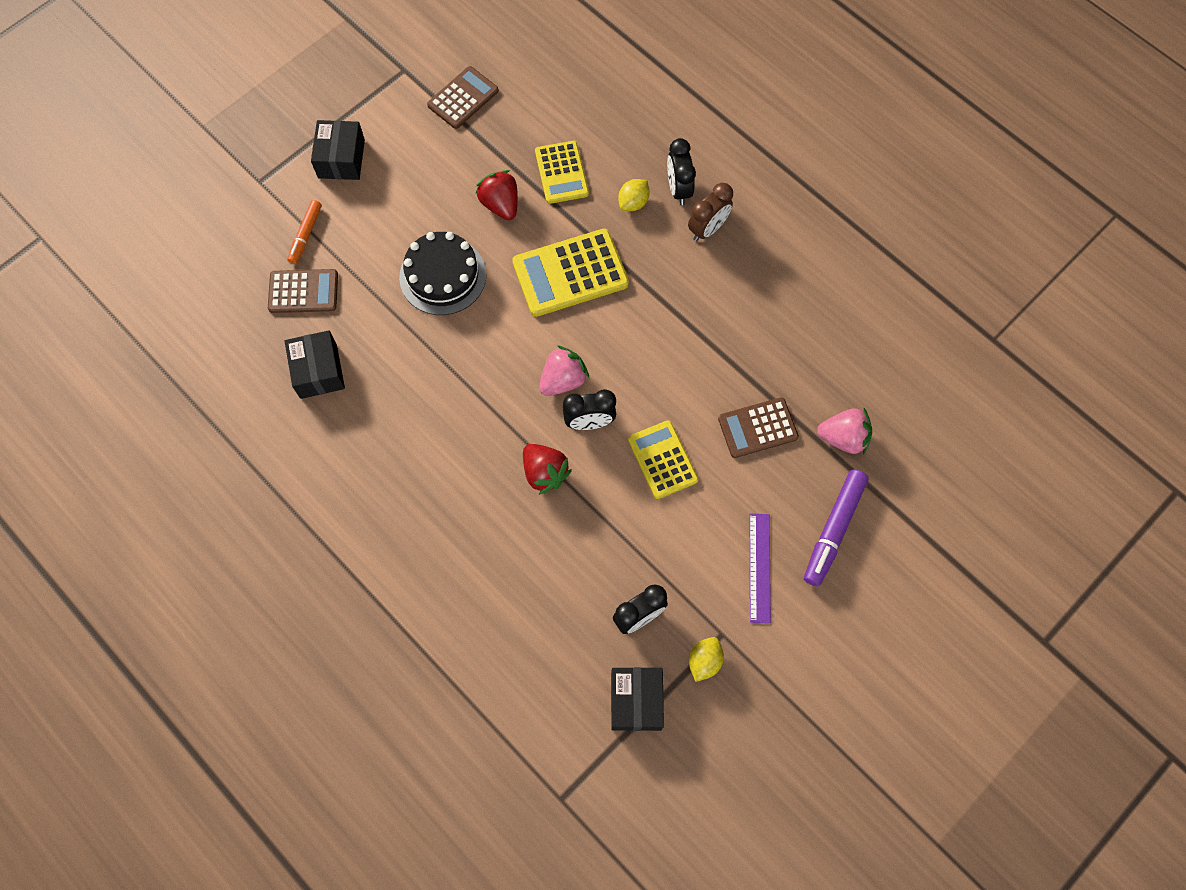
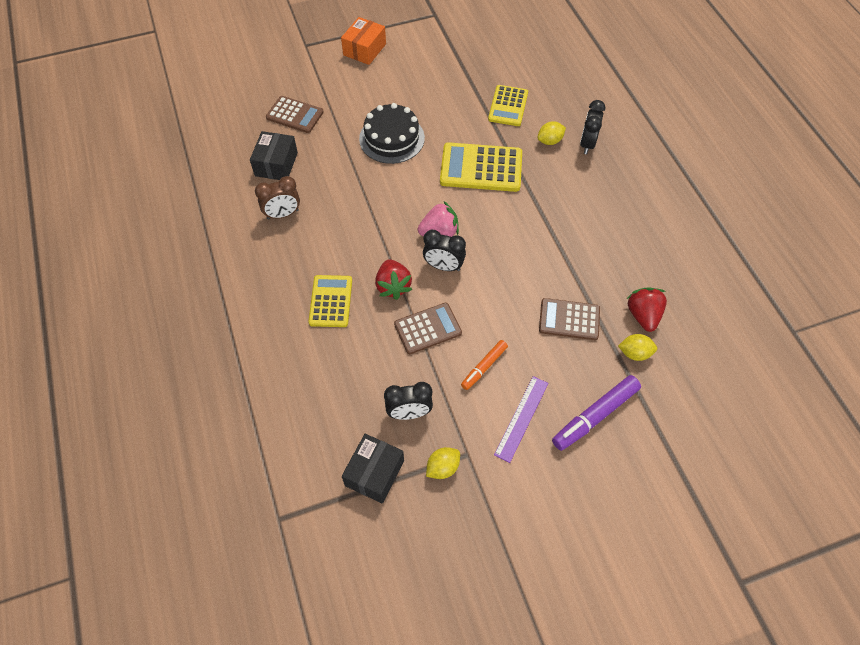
camera: 25 degrees right, 10 degrees down
(306, 234) = (316, 84): orange marker -> orange marker (484, 367)
(341, 159) = (364, 49): black box -> orange box
(463, 98) = (464, 42): brown calculator -> brown calculator (427, 328)
(500, 204) = (455, 110): red strawberry -> red strawberry (643, 315)
(662, 460) = (484, 312): yellow calculator -> yellow calculator (330, 301)
(707, 229) = (596, 176): brown clock -> brown clock (283, 214)
(843, 438) = (634, 353): pink strawberry -> yellow lemon

